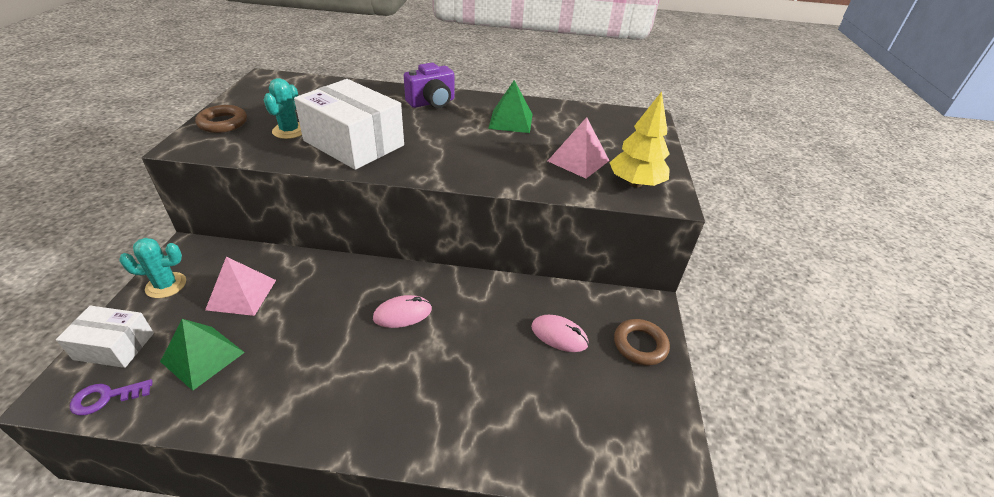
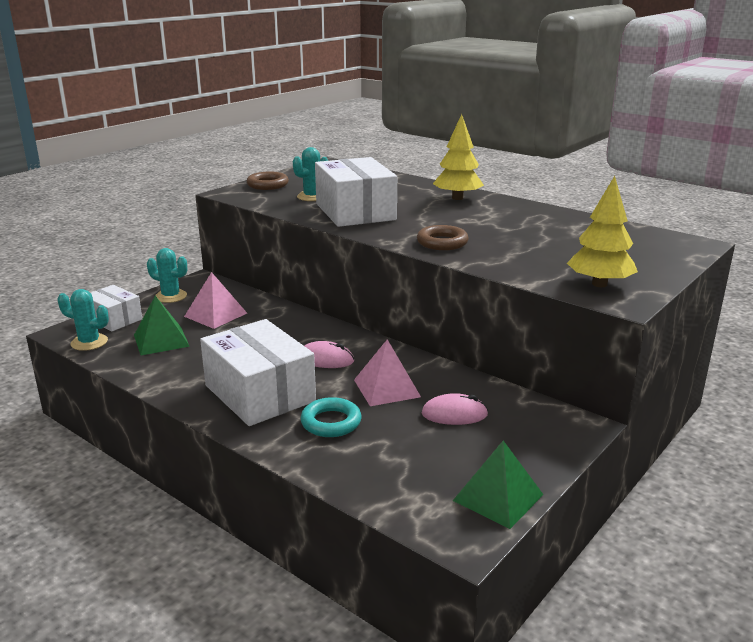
camera: 35 degrees right, 15 degrees down
(105, 397) = (89, 342): purple key -> turquoise cactus
(372, 388) = (260, 393): none -> white box
(432, 103) = (457, 198): purple camera -> yellow tree
(469, 395) = (331, 422): none -> turquoise ring
(510, 121) = (522, 221): green pyramid -> green pyramid (498, 497)
(559, 335) = (454, 414): pink mouse -> pink mouse turned 60 degrees counterclockwise
(578, 160) = (557, 258): pink pyramid -> pink pyramid (386, 388)
(640, 345) = (534, 446): brown ring -> brown ring (442, 242)

